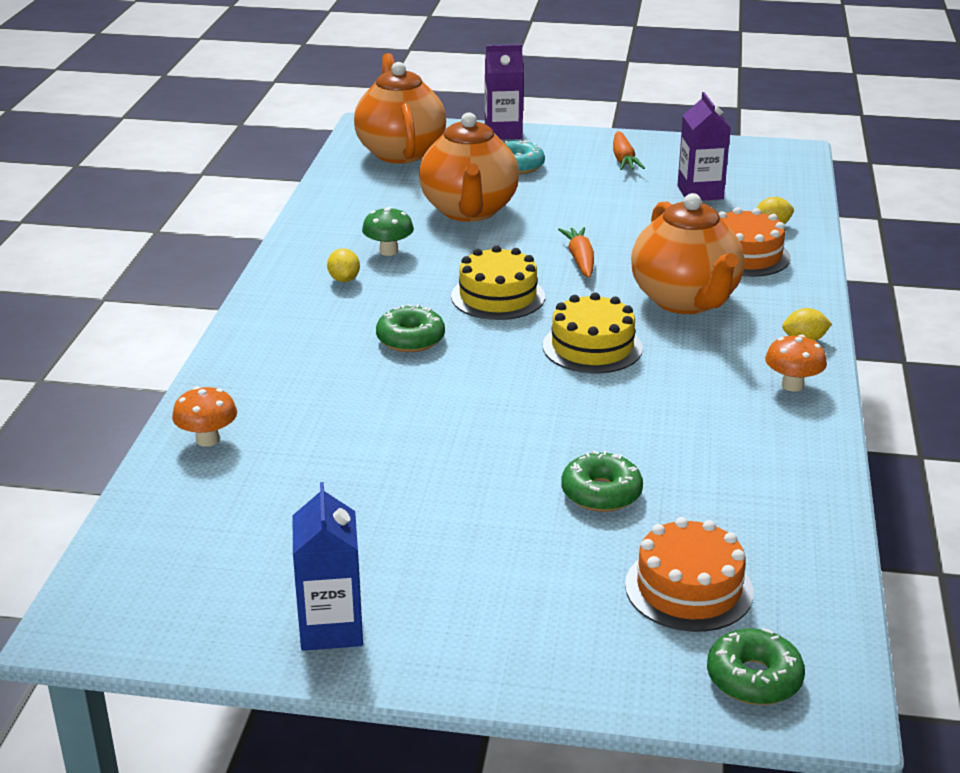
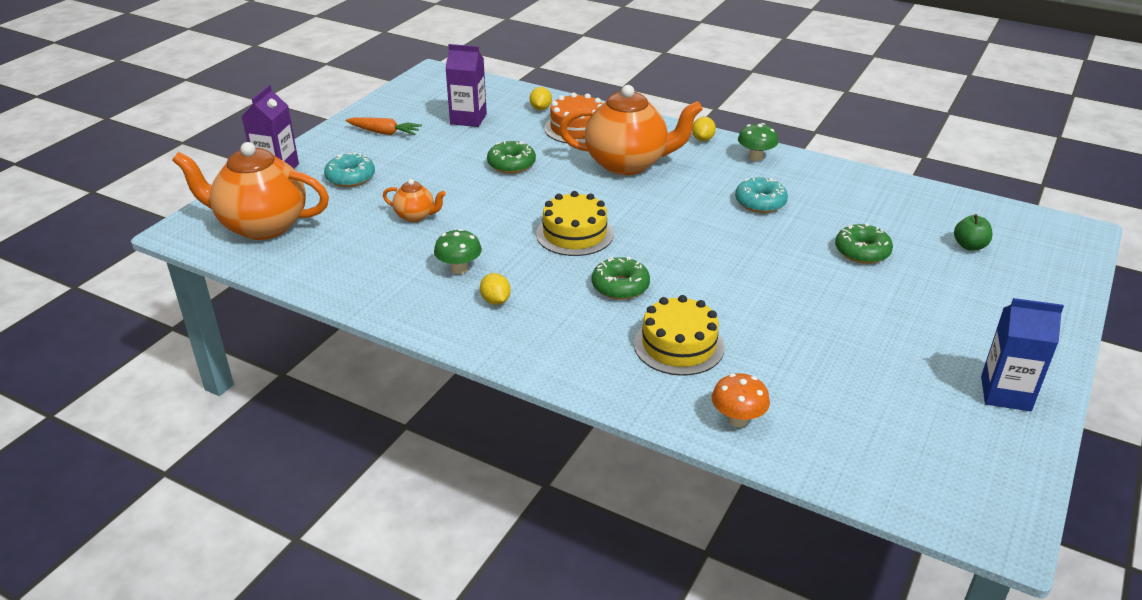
camera: 70 degrees left, 5 degrees up
(344, 279) = (495, 301): yellow lemon -> yellow lemon turned 60 degrees clockwise
(469, 211) = (415, 216): orange teapot -> orange teapot, size x0.46
(580, 260) = (539, 188): orange carrot -> none
(592, 347) = (673, 212): yellow cake -> yellow cake (679, 345)
(668, 403) = (760, 202): none -> turquoise donut
(689, 588) = (969, 246): orange cake -> green apple
(754, 678) = (1054, 246): green donut -> green donut (511, 164)
(792, 385) = (755, 157): orange mushroom -> green mushroom

